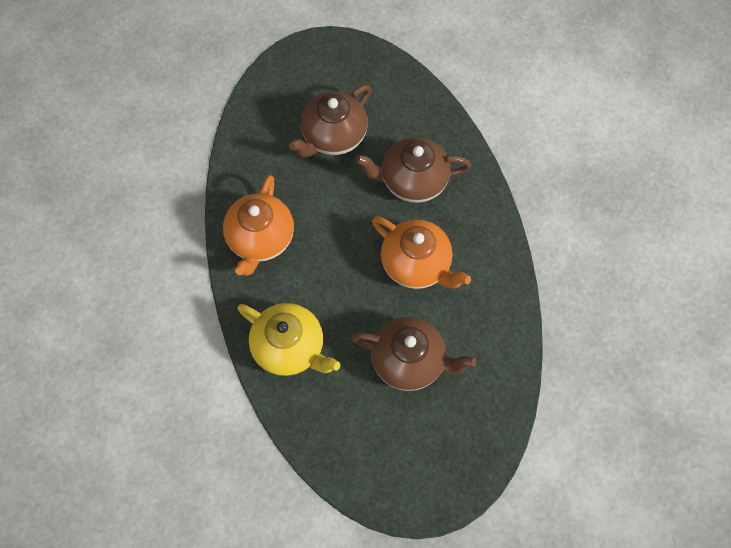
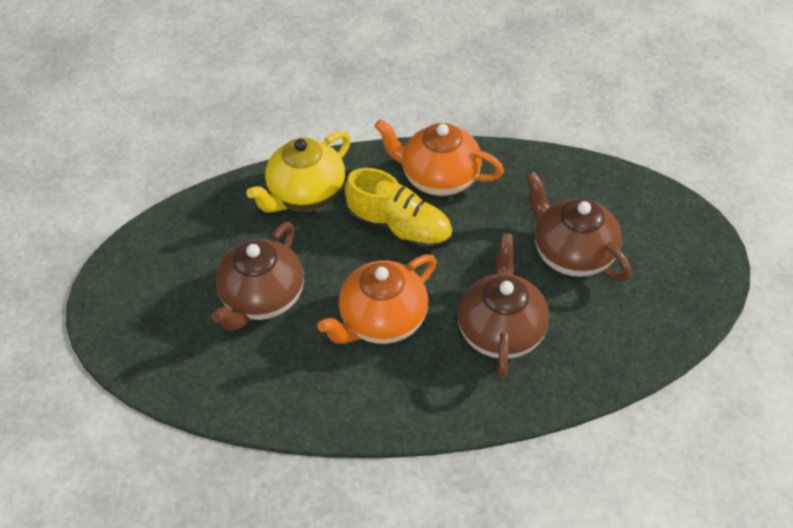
camera: 100 degrees right, 15 degrees down
(321, 264) = (400, 228): none -> yellow shoe

